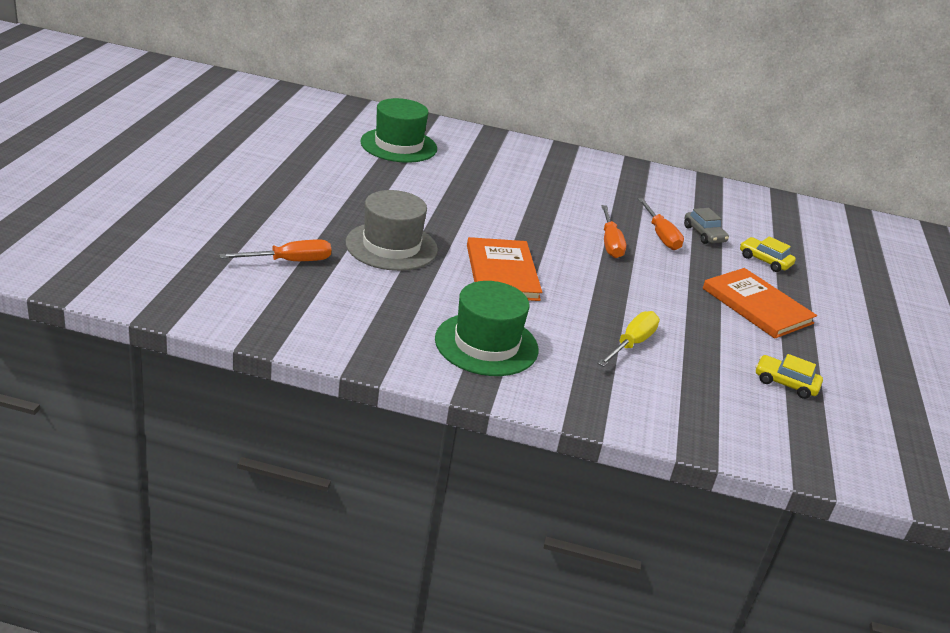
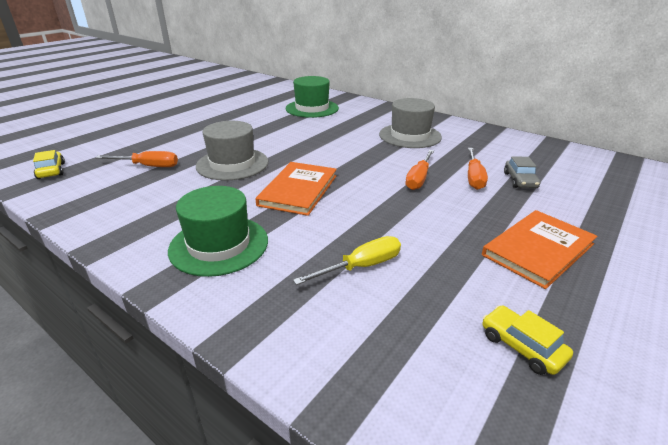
camera: 30 degrees right, 0 degrees up
(557, 183) = (410, 136): none -> grey hat
(757, 306) = (538, 249): orange book -> orange book turned 60 degrees clockwise
(764, 261) = (574, 208): yellow car -> yellow car (51, 171)

